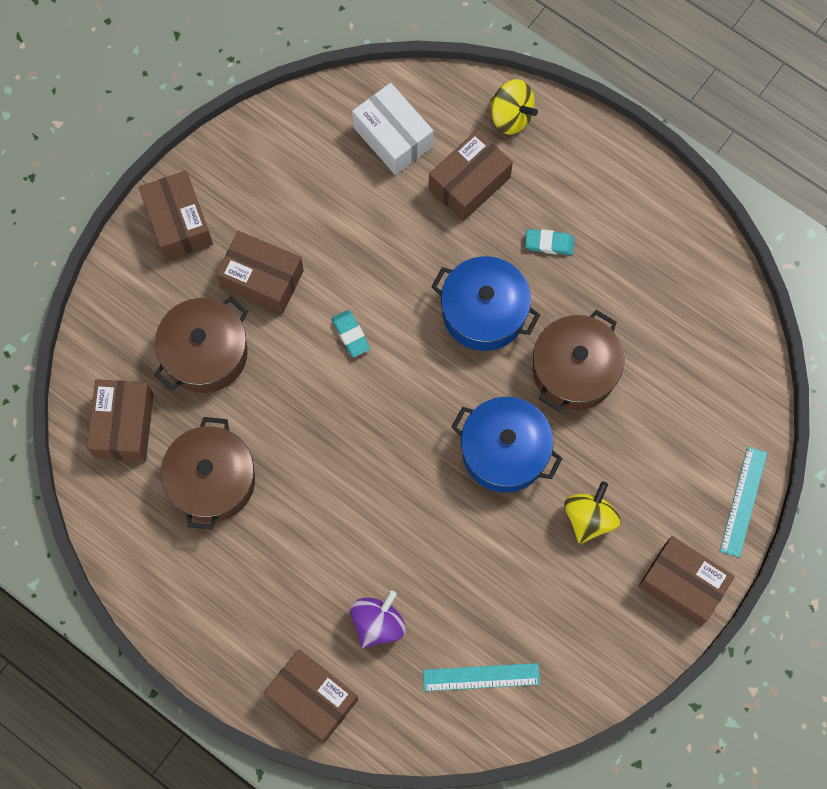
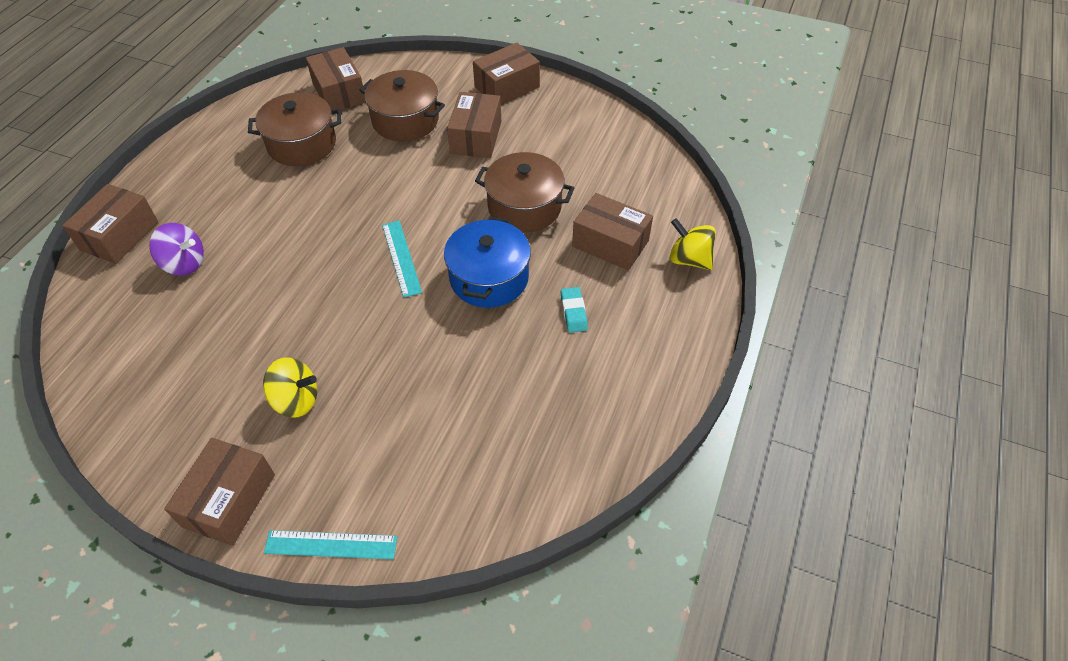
camera: 75 degrees right, 20 degrees down
(124, 425) = (339, 92): brown box -> brown box turned 75 degrees clockwise
(350, 335) = (442, 196): turquoise eraser -> none
(393, 137) = (631, 186): white box -> none
(481, 677) = (132, 345): turquoise ruler -> turquoise ruler (401, 258)
(504, 451) = (355, 319): blue pot -> none
(511, 116) = (689, 259): yellow spinning top -> yellow spinning top turned 105 degrees clockwise
(574, 370) = (449, 357): brown pot -> brown pot (524, 207)

